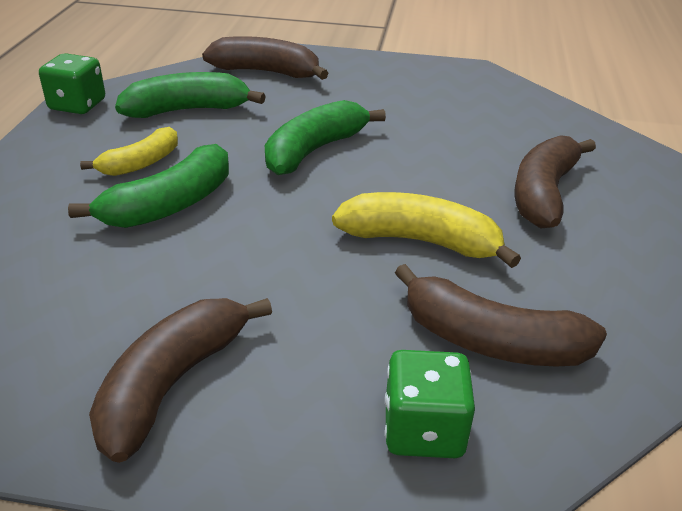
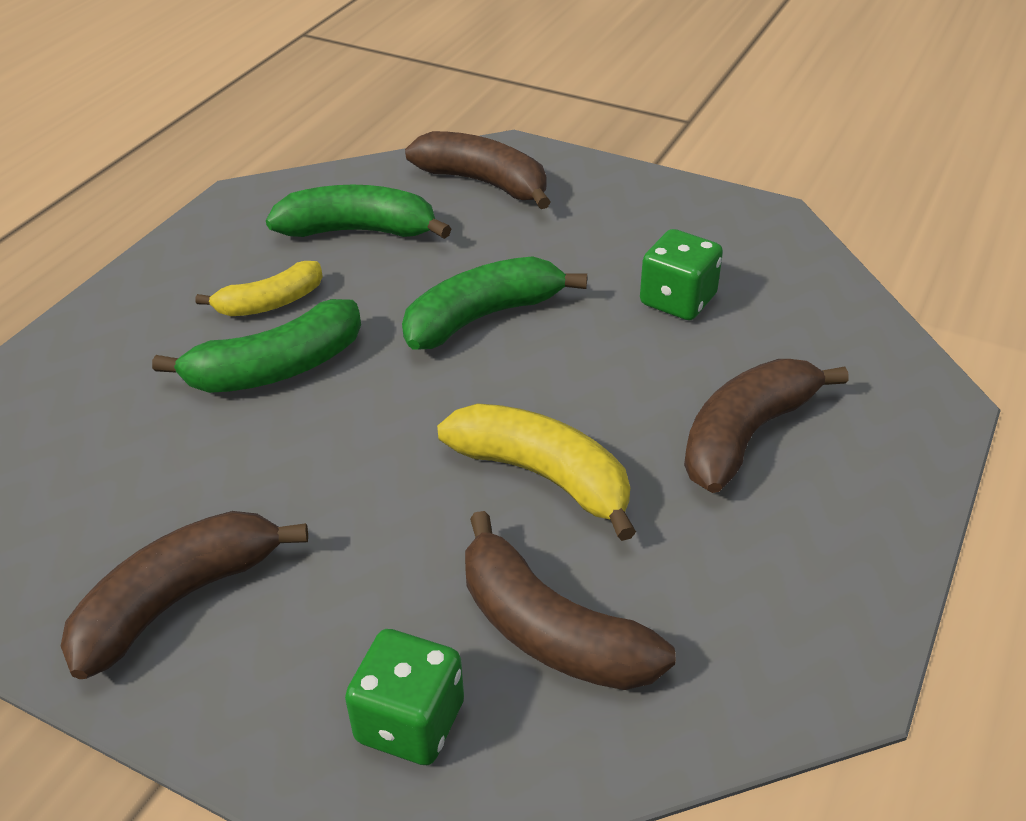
camera: 20 degrees right, 5 degrees up
(77, 105) = (236, 205): green dice -> green dice (678, 300)

